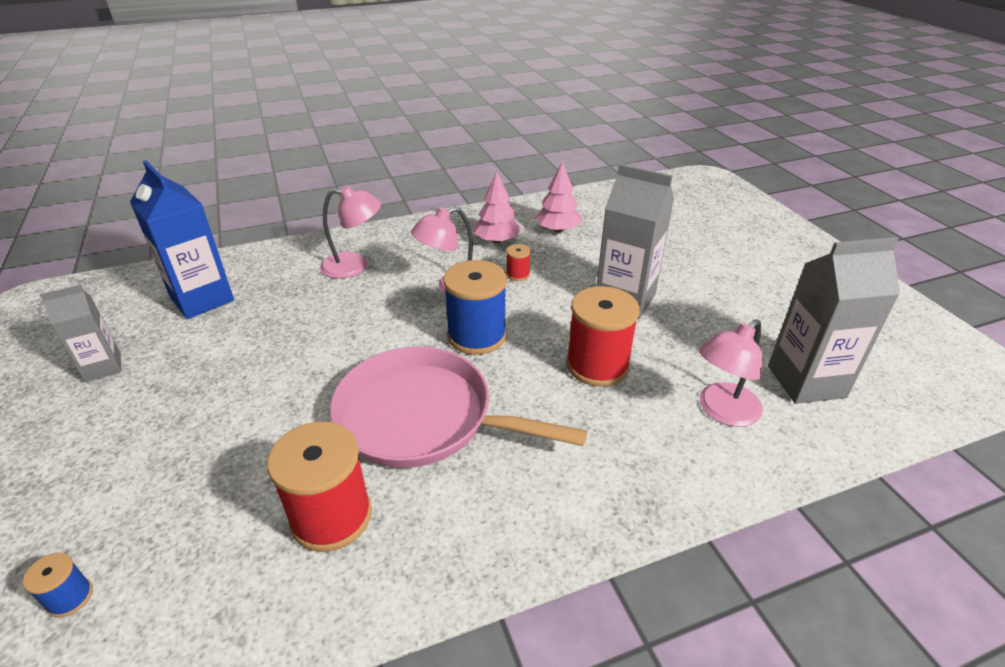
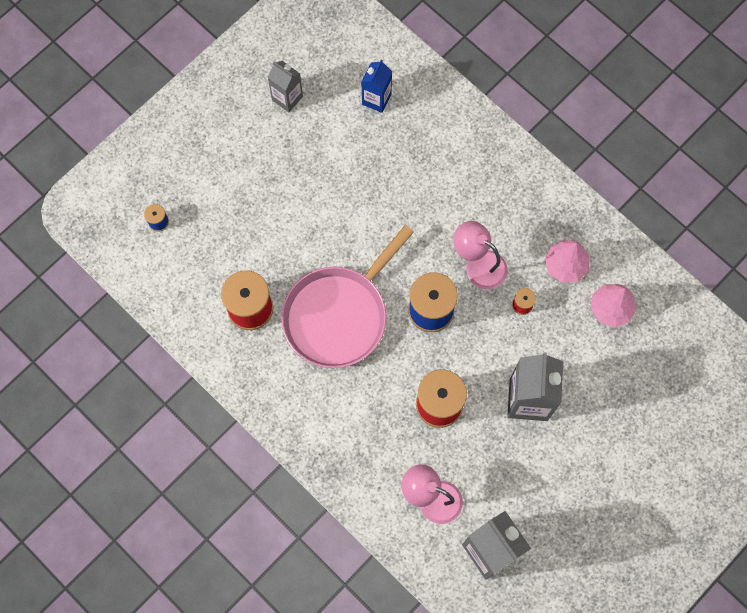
camera: 65 degrees right, 35 degrees up
(202, 299) = (376, 99): blue carton -> blue carton, size x0.60
(354, 266) = (469, 175): pink lamp -> none
(422, 417) = (339, 315): pink pan -> pink pan turned 135 degrees counterclockwise

